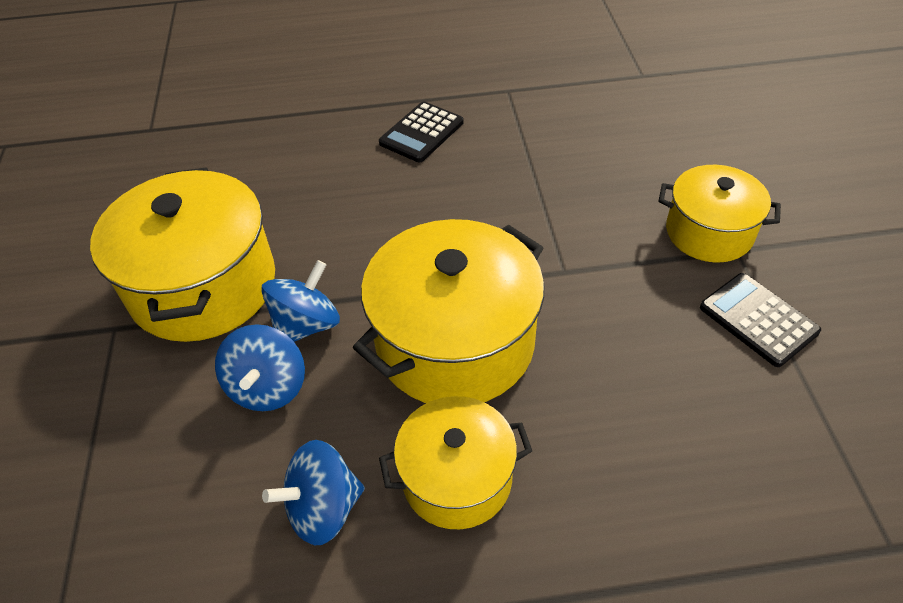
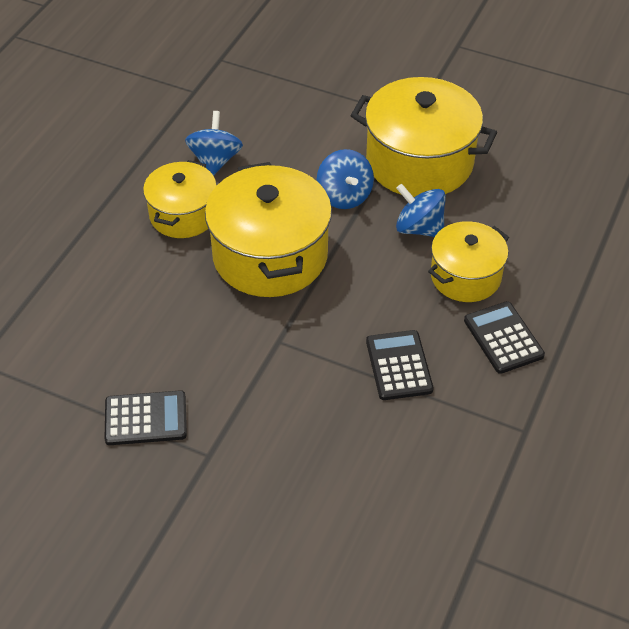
camera: 120 degrees right, 0 degrees up
(268, 387) = (310, 165): blue spinning top -> blue spinning top (419, 228)
(511, 178) = (399, 365): none -> black calculator
(709, 232) = (239, 451): yellow pot -> yellow pot (465, 276)

